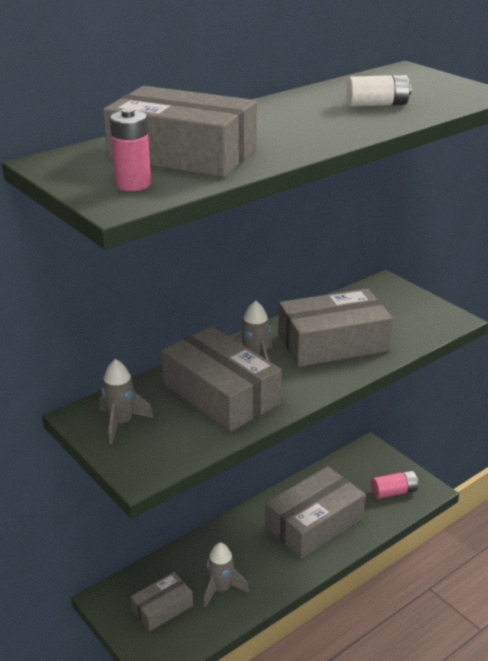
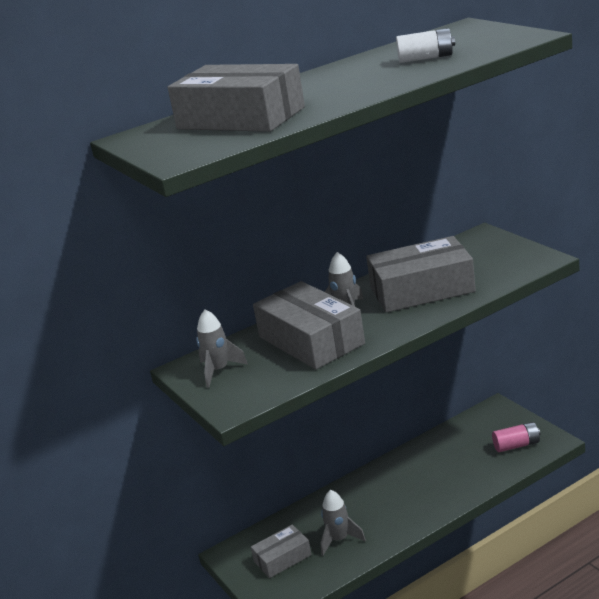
camera: 10 degrees right, 5 degrees down
(133, 184) = (193, 145): pink battery -> none
(314, 523) = (434, 478): grey box -> none

